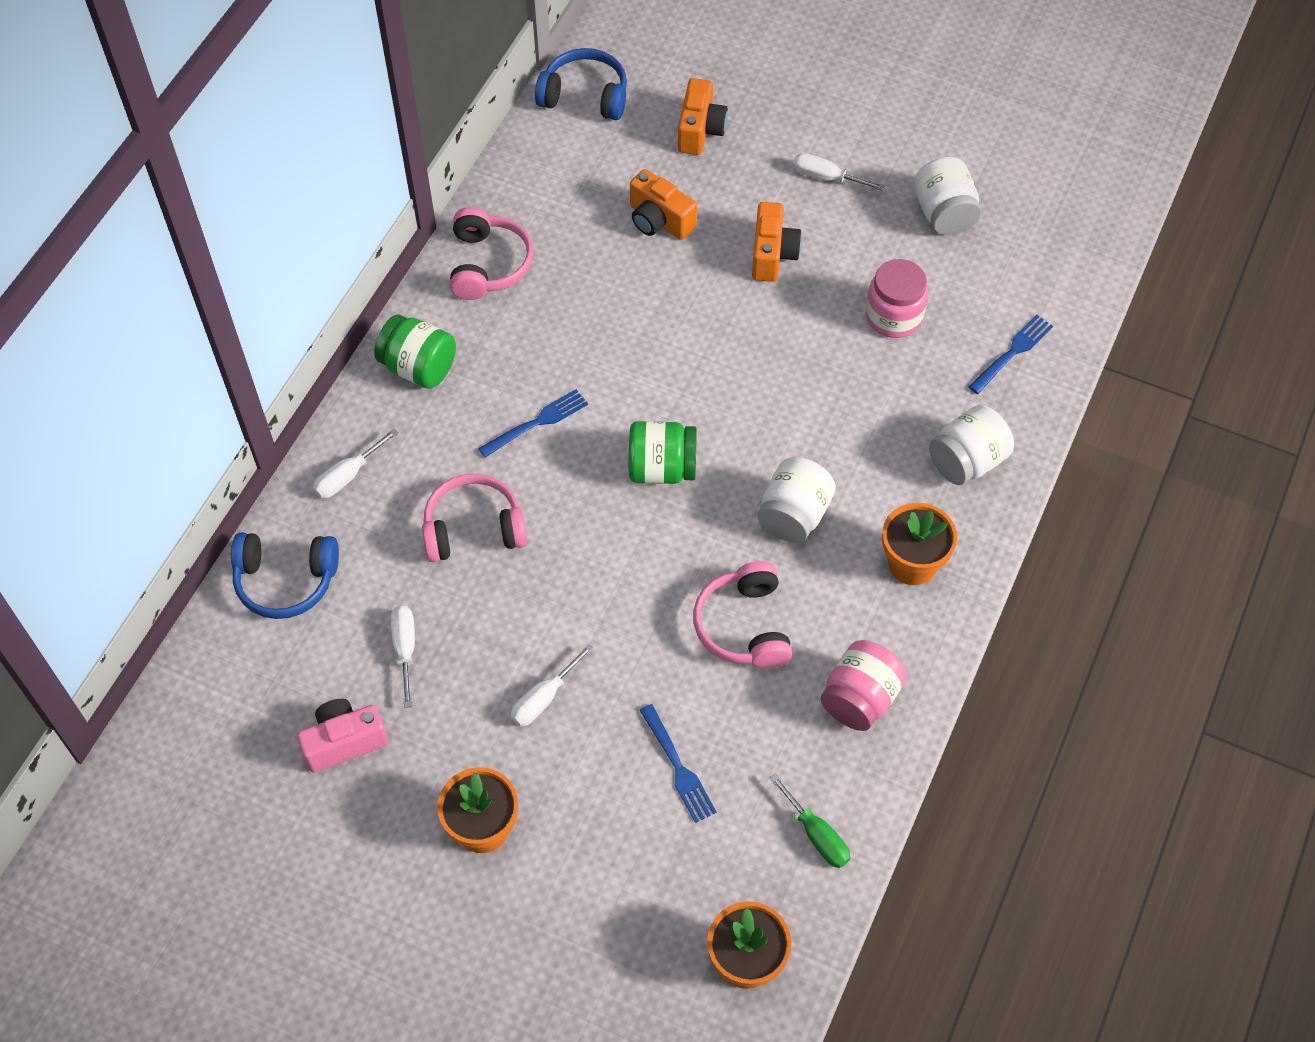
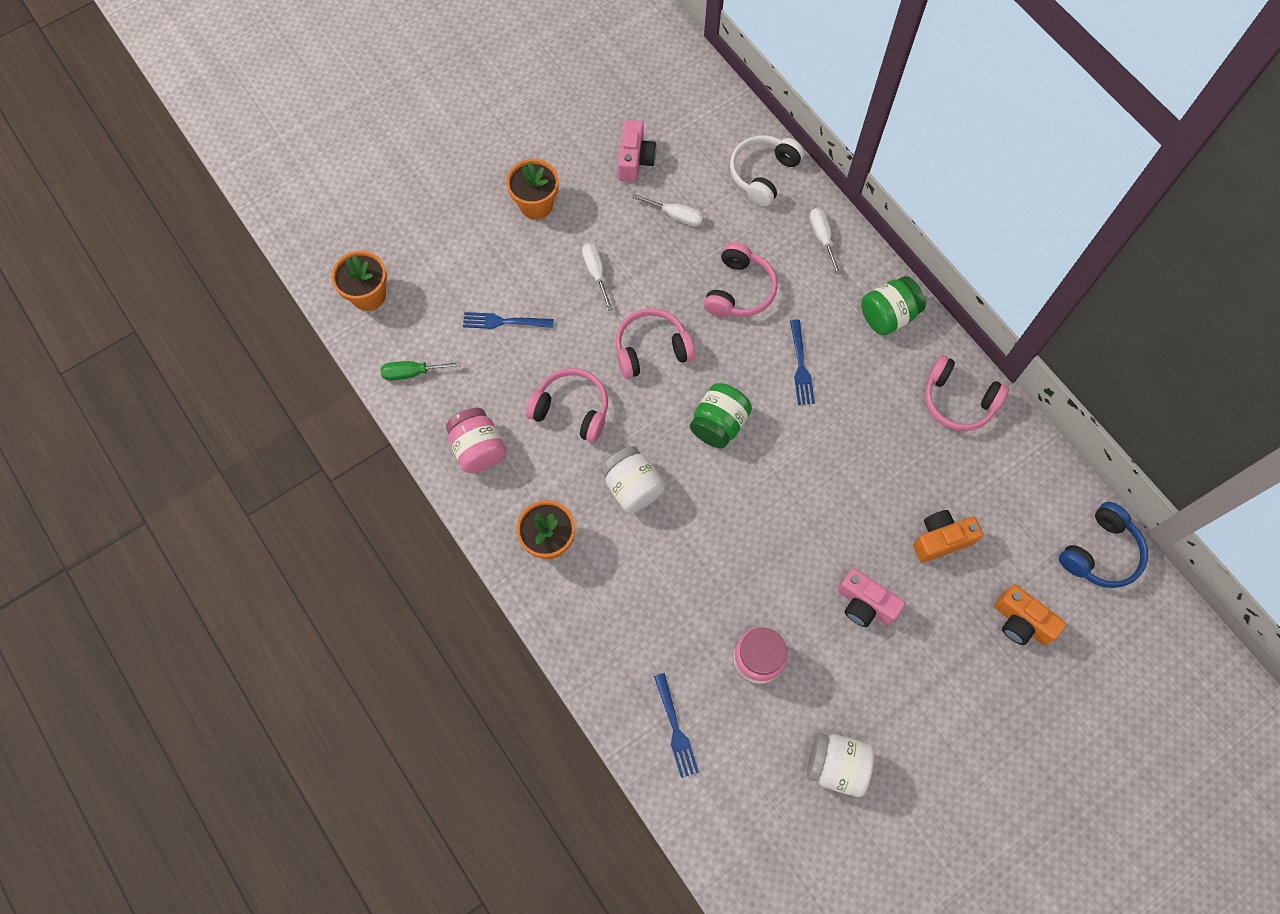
camera: 120 degrees right, 10 degrees up
(286, 581) = (763, 174): blue headphones -> white headphones
(611, 582) = (651, 349): none -> pink headphones
(772, 254) = (864, 604): orange camera -> pink camera
(826, 177) = (922, 693): white screwdriver -> none
(967, 461) = (604, 630): white jar -> none

